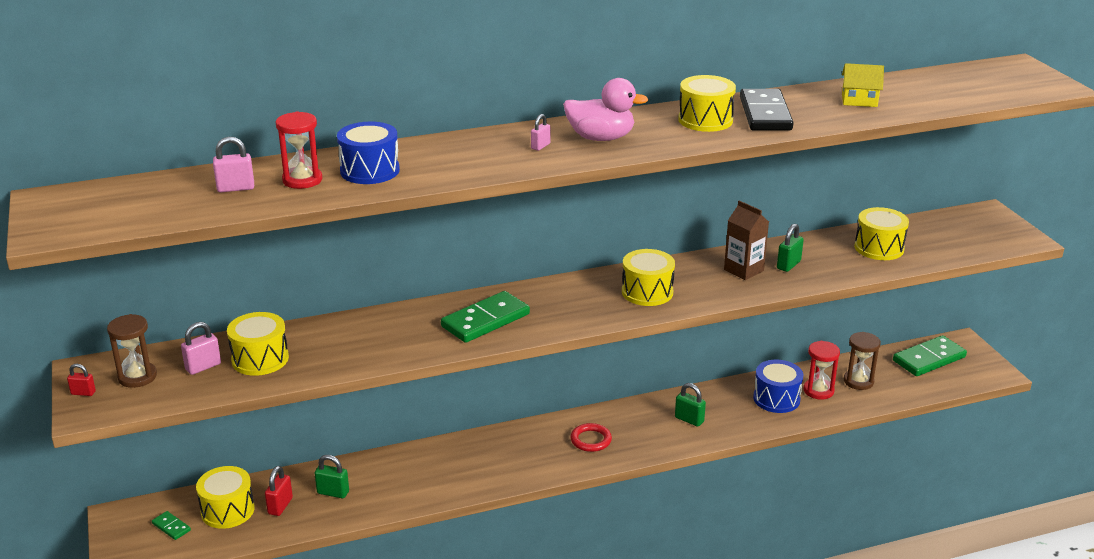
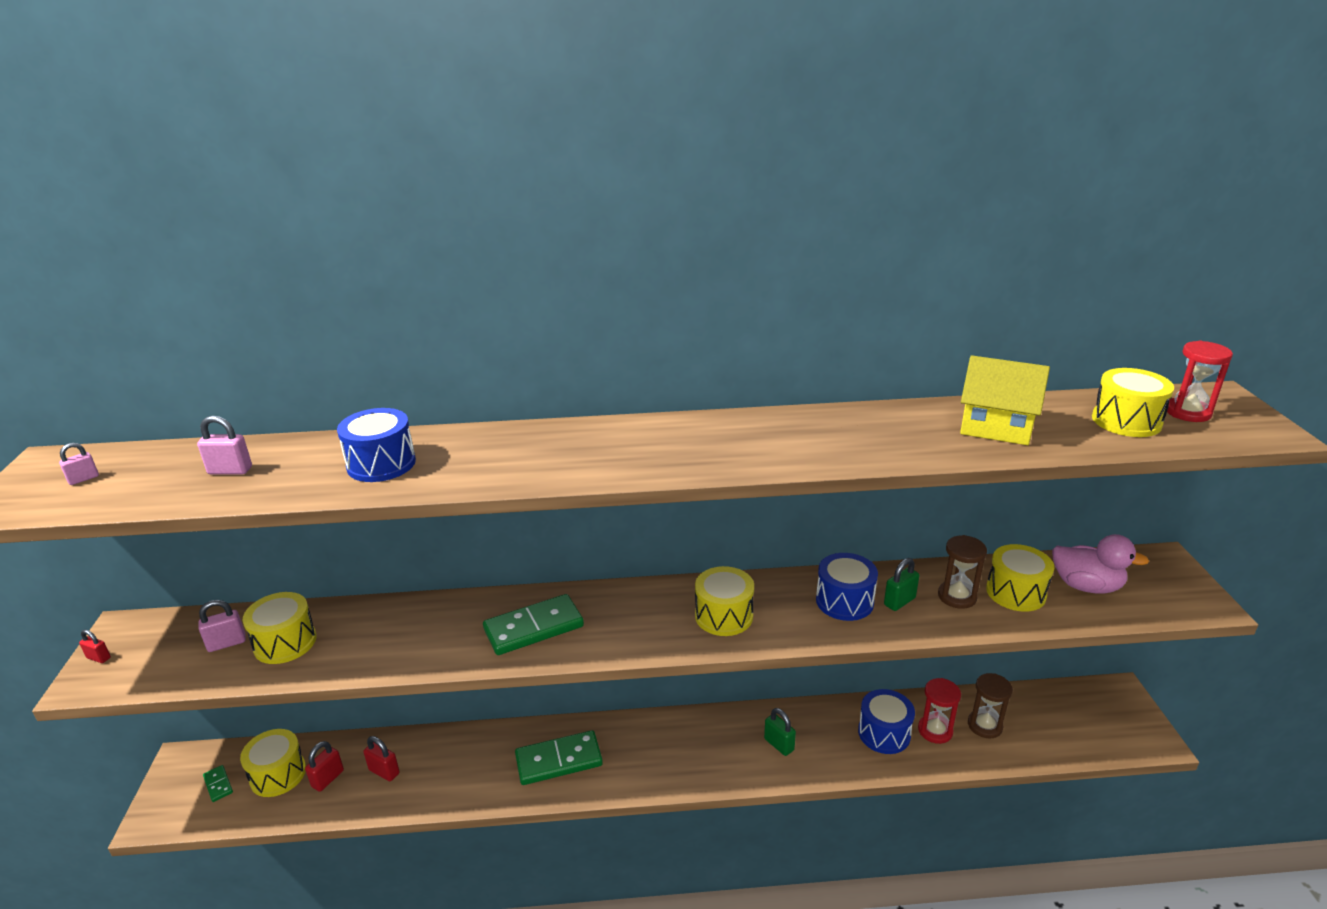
camera: 15 degrees right, 0 degrees up
(137, 377) = (160, 646): brown hourglass -> brown hourglass (957, 596)
(302, 180) = (304, 468): red hourglass -> red hourglass (1187, 412)
(333, 492) = (384, 771): green padlock -> red padlock
(540, 146) = (585, 452): pink padlock -> pink padlock (83, 479)
(591, 440) = (665, 753): red ring -> none
(601, 138) = (659, 448): pink duck -> pink duck (1086, 586)
(705, 120) = (794, 436): yellow drum -> yellow drum (1126, 421)
(743, 270) = (844, 601): brown carton -> blue drum
(765, 114) = (871, 435): black domino -> none
(859, 100) = (996, 427): yellow house -> yellow house, size x1.56
(929, 359) = (1075, 708): green domino -> green domino (559, 760)

